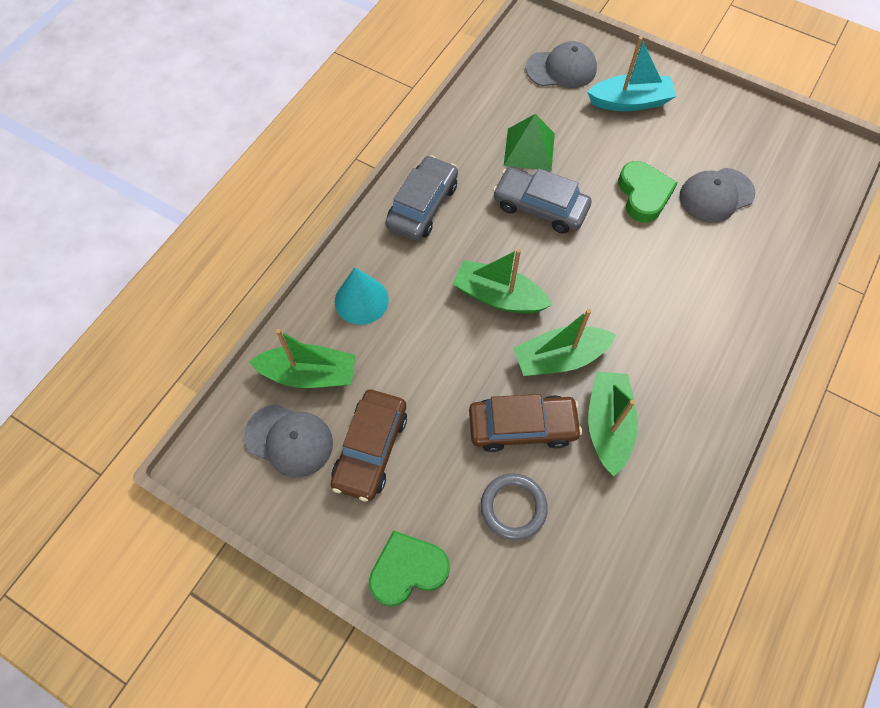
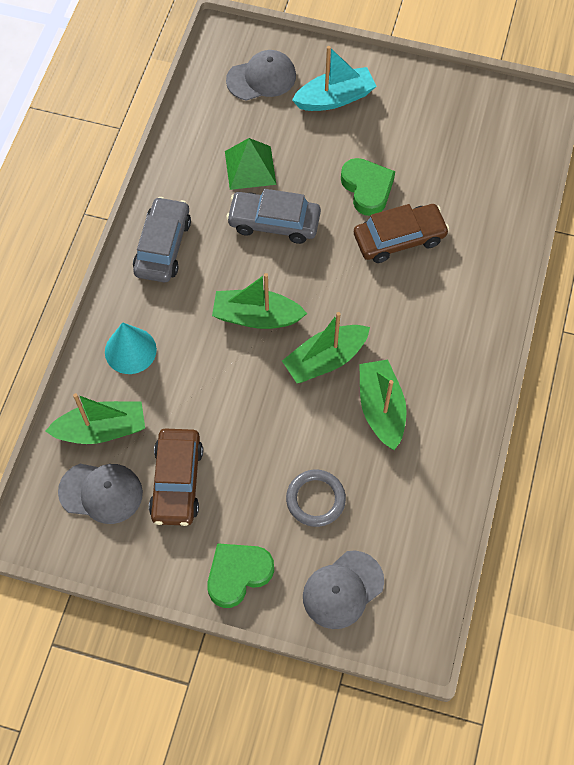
camera: 15 degrees left, 0 degrees up
(522, 427) = (306, 429): brown car -> brown car (399, 239)
(716, 195) = (433, 174): grey cap -> grey cap (342, 589)

